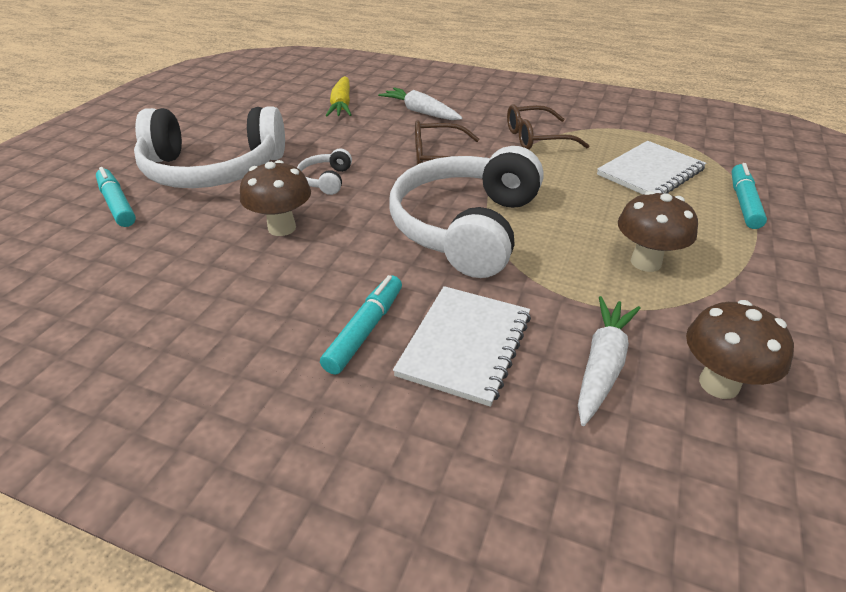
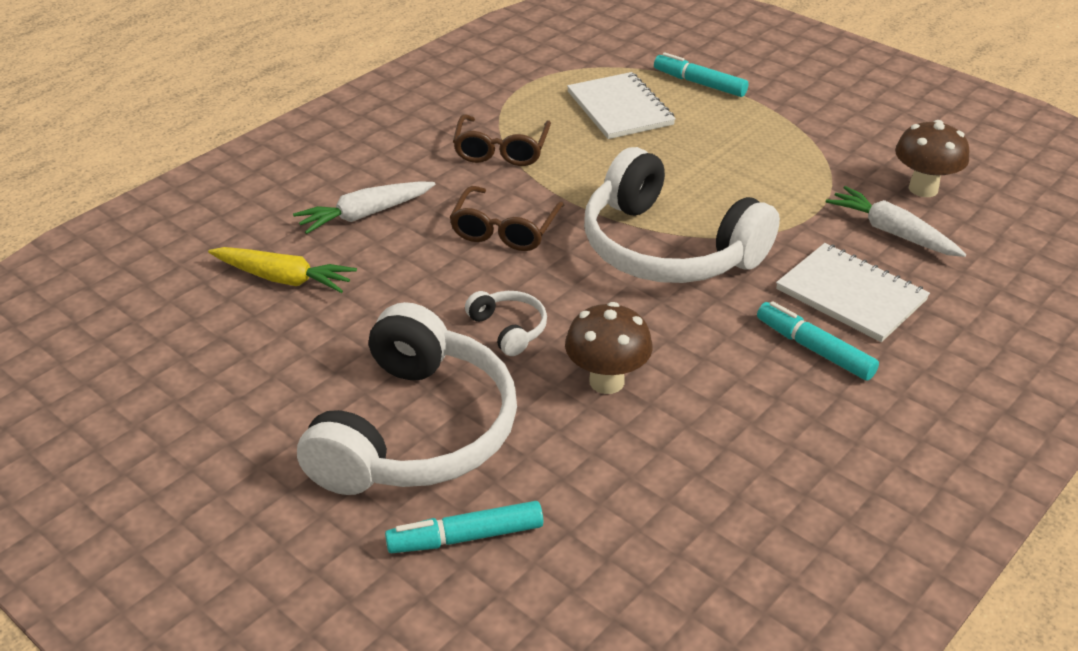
camera: 70 degrees left, 0 degrees up
(326, 180) = (508, 329): white headphones -> white headphones turned 150 degrees counterclockwise
(645, 262) = (768, 166): brown mushroom -> none

